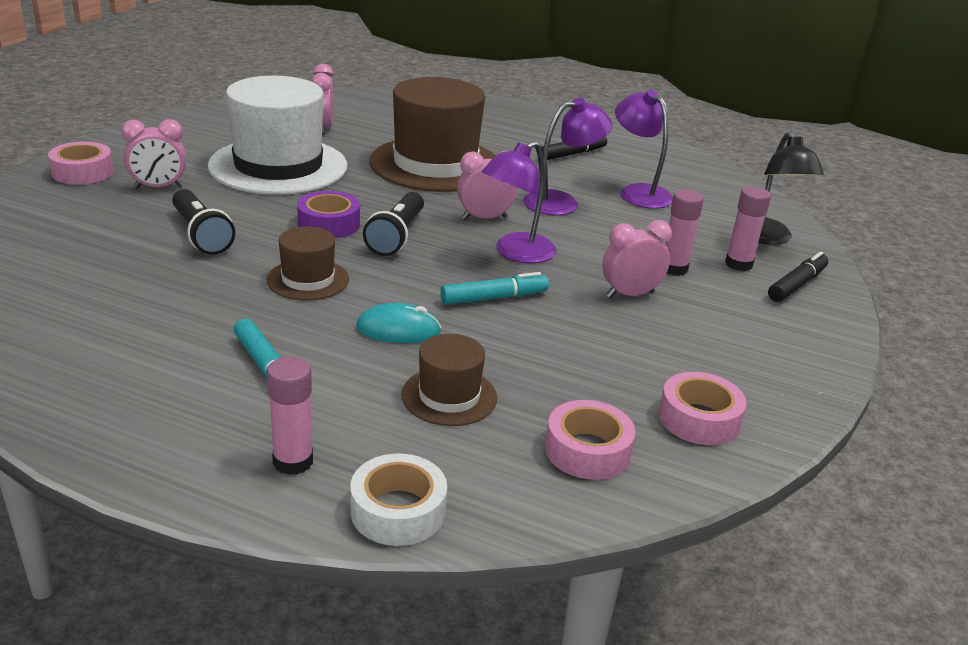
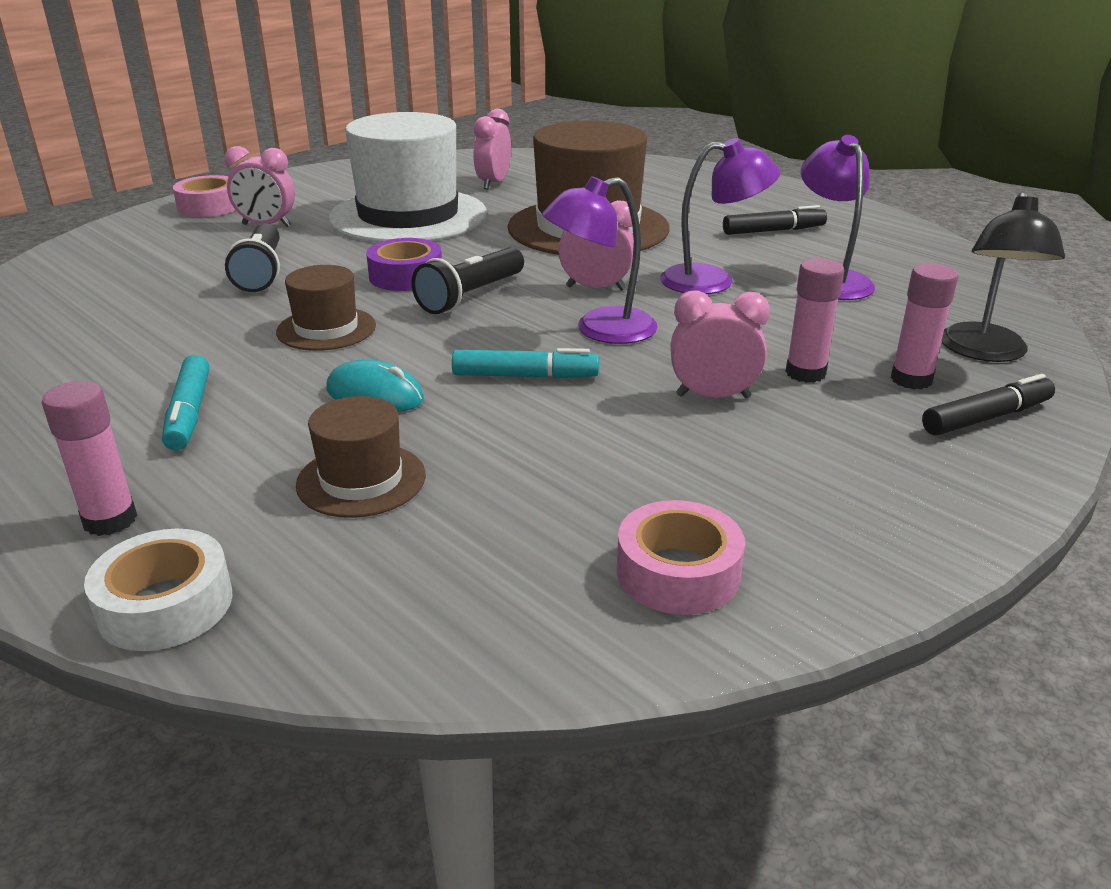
camera: 25 degrees right, 0 degrees up
(587, 450) = (477, 582): pink tape -> none

